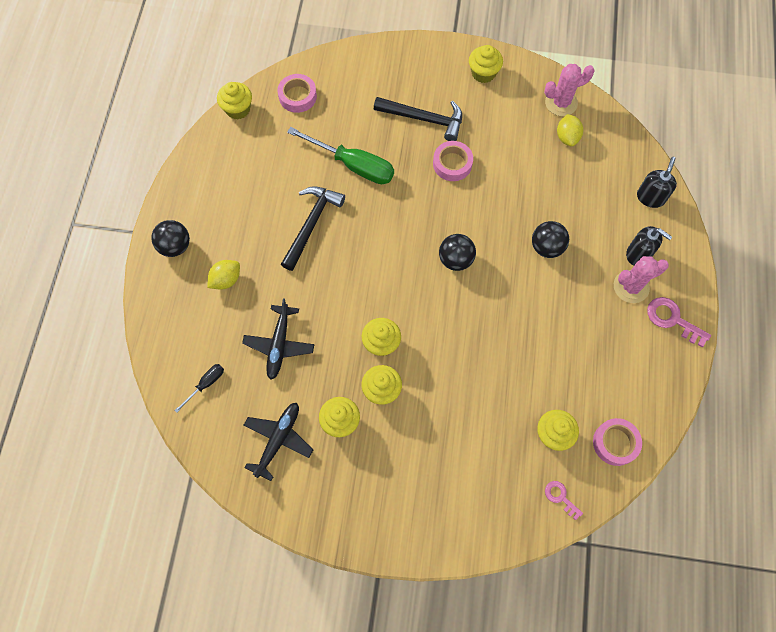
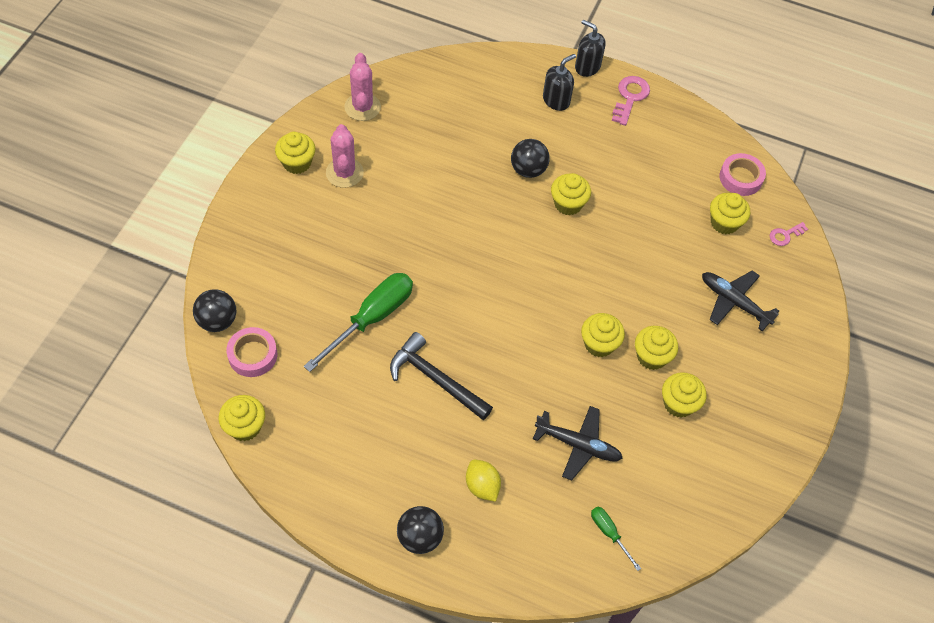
camera: 80 degrees left, 10 degrees down
(206, 384) = (609, 533): black screwdriver -> green screwdriver
(278, 440) = (689, 469): black plane -> black plane (734, 302)
(424, 119) = (335, 234): black hammer -> none
(452, 164) = (403, 223): pink tape -> none
(455, 260) = (520, 251): black ball -> black ball (217, 321)
(521, 288) = (568, 204): none -> yellow cupcake
(567, 137) = (406, 115): yellow lemon -> none
(631, 287) = (589, 117): pink cactus -> pink cactus (344, 172)
(650, 197) = (498, 71): black soap dispenser -> black soap dispenser (587, 67)
(672, 319) = (630, 97): pink key -> pink key turned 150 degrees clockwise

